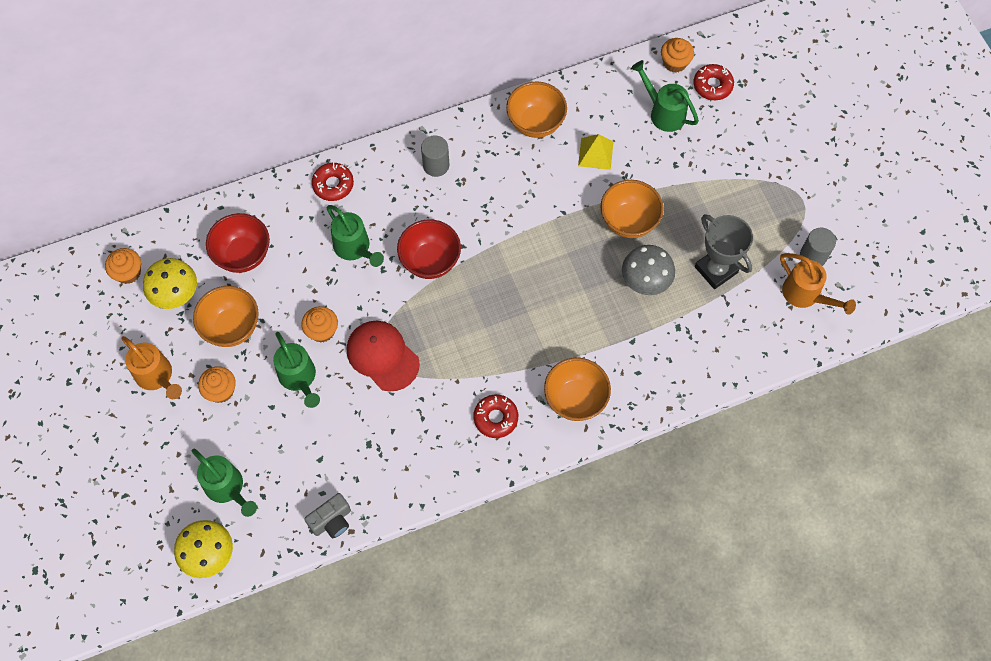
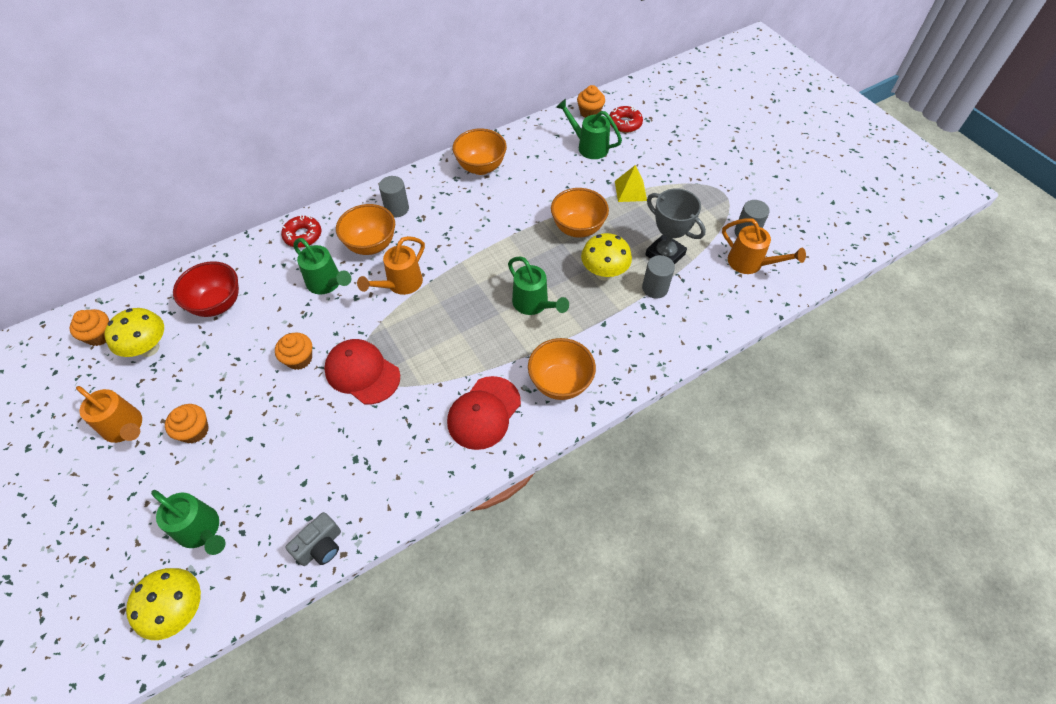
camera: 10 degrees left, 10 degrees down
(232, 327) = (206, 369): orange bowl -> orange bowl (371, 245)
(299, 378) = (278, 406): green watering can -> green watering can (534, 304)
(430, 261) = (400, 284): red bowl -> orange watering can
(495, 418) = (484, 413): red donut -> red cap
(595, 153) = (537, 182): yellow pyramid -> yellow pyramid (630, 190)
(645, 282) = (604, 273): grey mushroom -> yellow mushroom
(695, 308) = (655, 288): none -> grey cylinder

